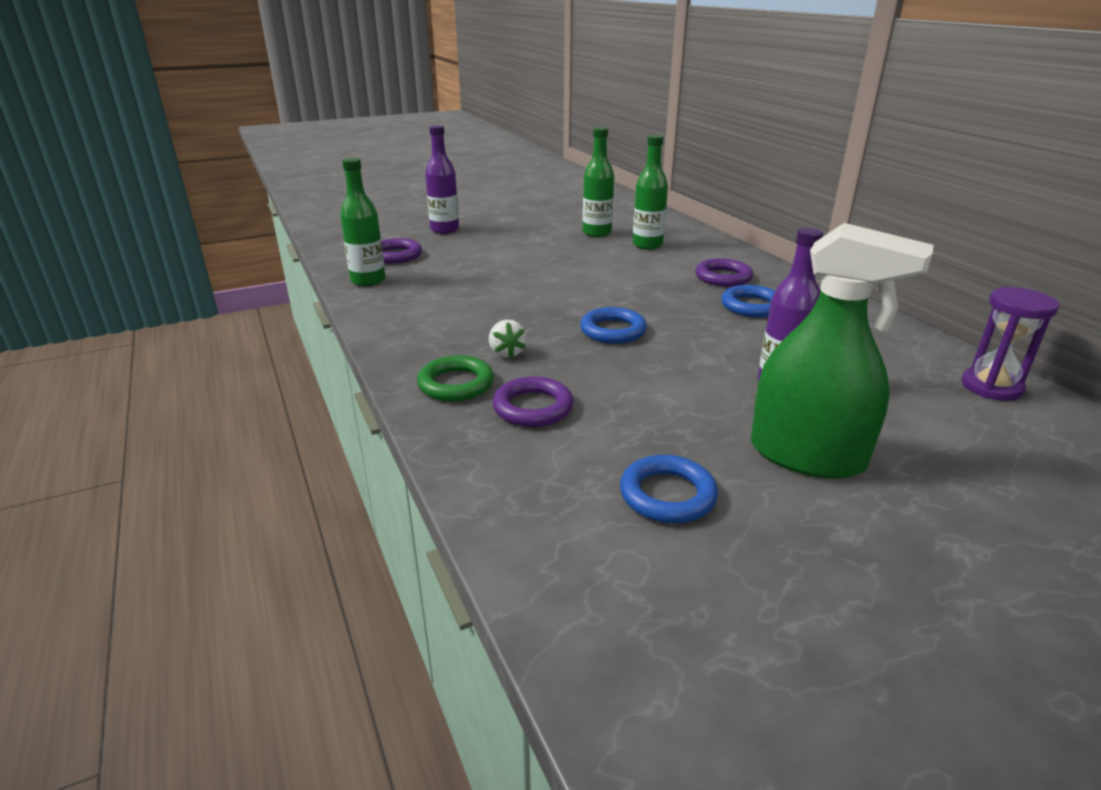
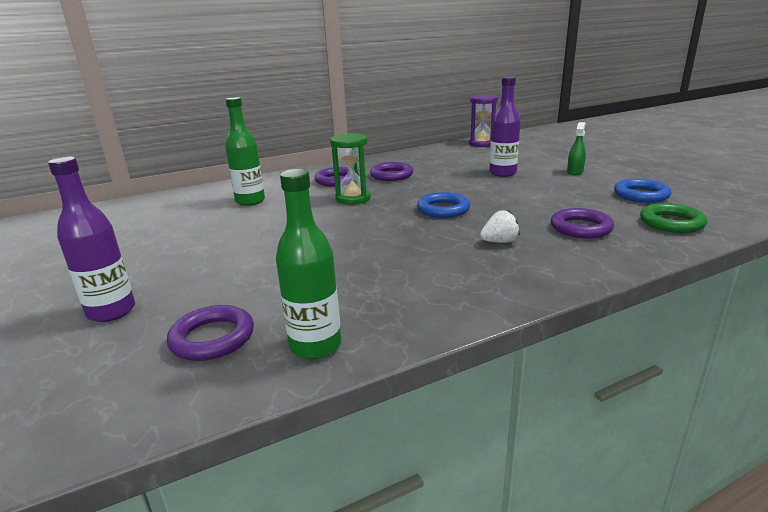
camera: 90 degrees left, 5 degrees down
(456, 384) = (567, 256): green ring -> green ring (671, 223)
(597, 233) = (200, 220): green bottle -> none
(654, 286) = (353, 198): none -> green hourglass
(751, 306) = (391, 175): blue ring -> purple ring
(806, 456) = (575, 172): green spray bottle -> green spray bottle, size x0.42

